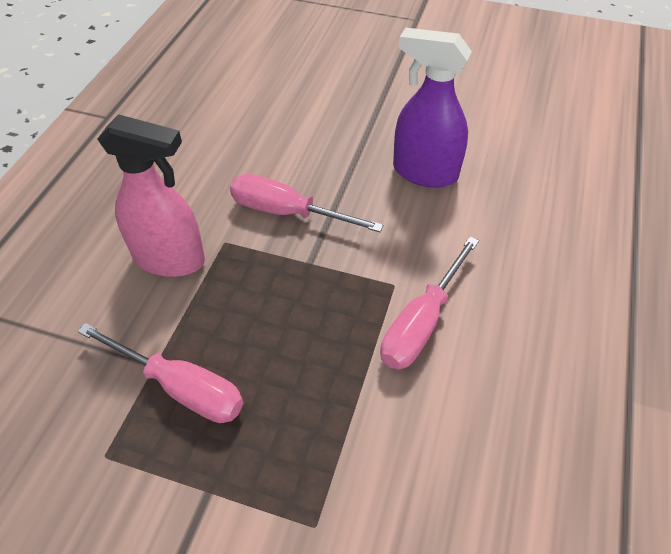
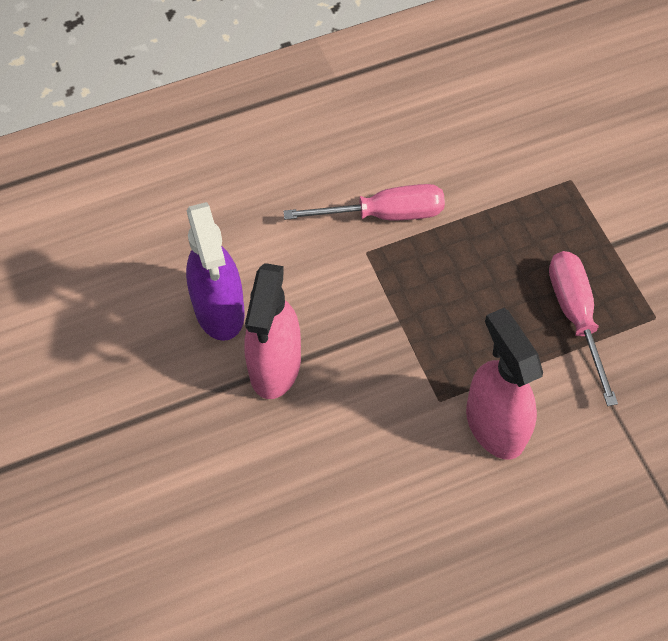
camera: 130 degrees left, 10 degrees up
(287, 212) = (364, 380): pink screwdriver -> none
(349, 175) = (275, 366): none -> pink spray bottle

